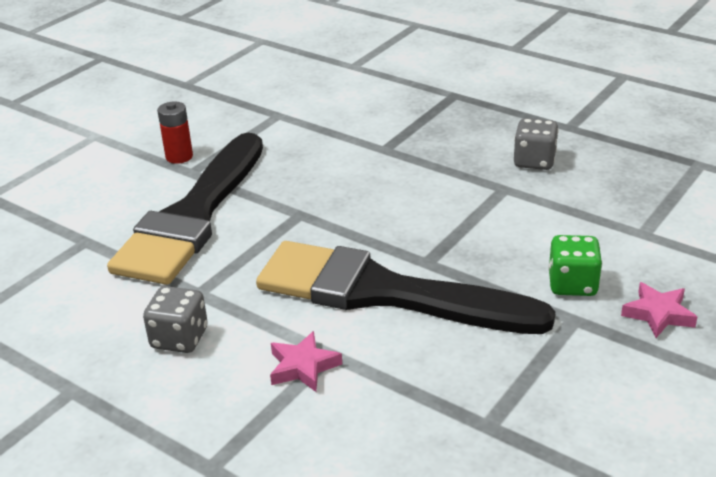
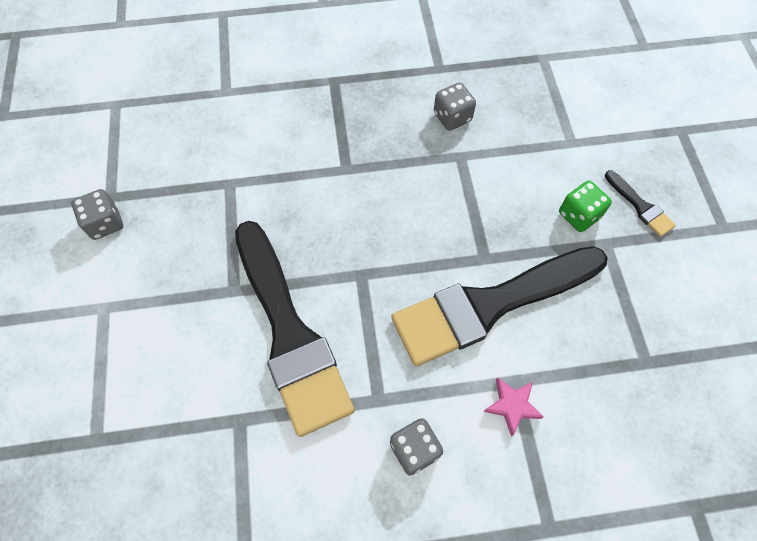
camera: 45 degrees left, 30 degrees up
(162, 95) = (105, 223): none -> grey dice
(179, 157) = (205, 281): red battery -> none
(658, 314) = (640, 206): pink star -> black brush

